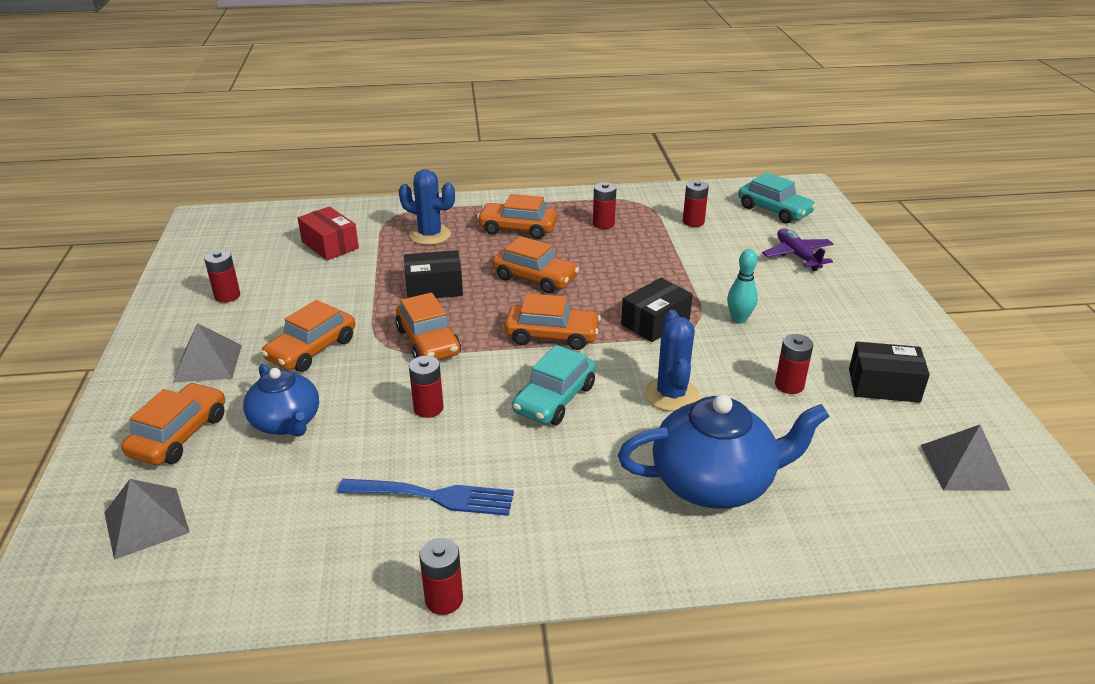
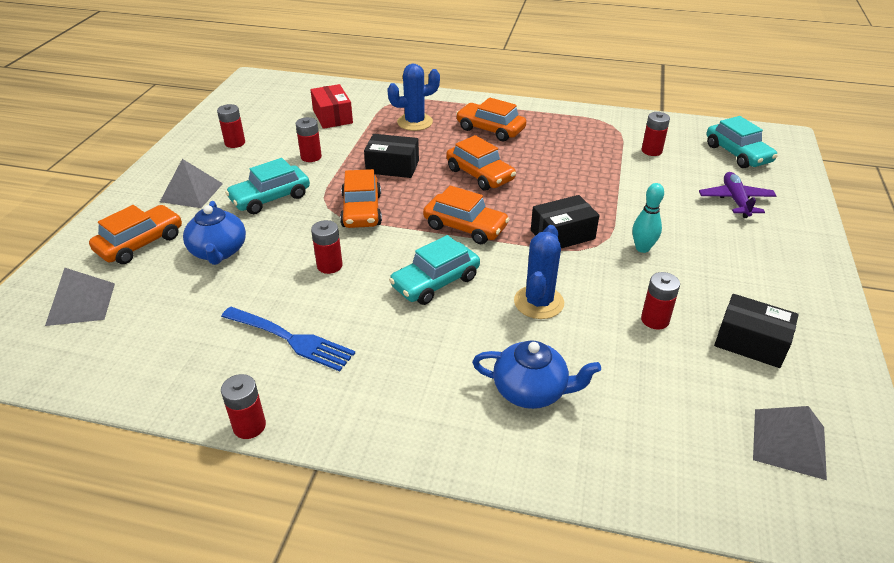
camera: 20 degrees right, 5 degrees up
(312, 349) = (270, 198): orange car -> turquoise car
(430, 235) = (415, 122): blue cactus -> blue cactus turned 60 degrees counterclockwise
(603, 224) = (567, 138): red battery -> red battery (311, 157)
(714, 482) = (531, 391): blue teapot -> blue teapot, size x0.65

